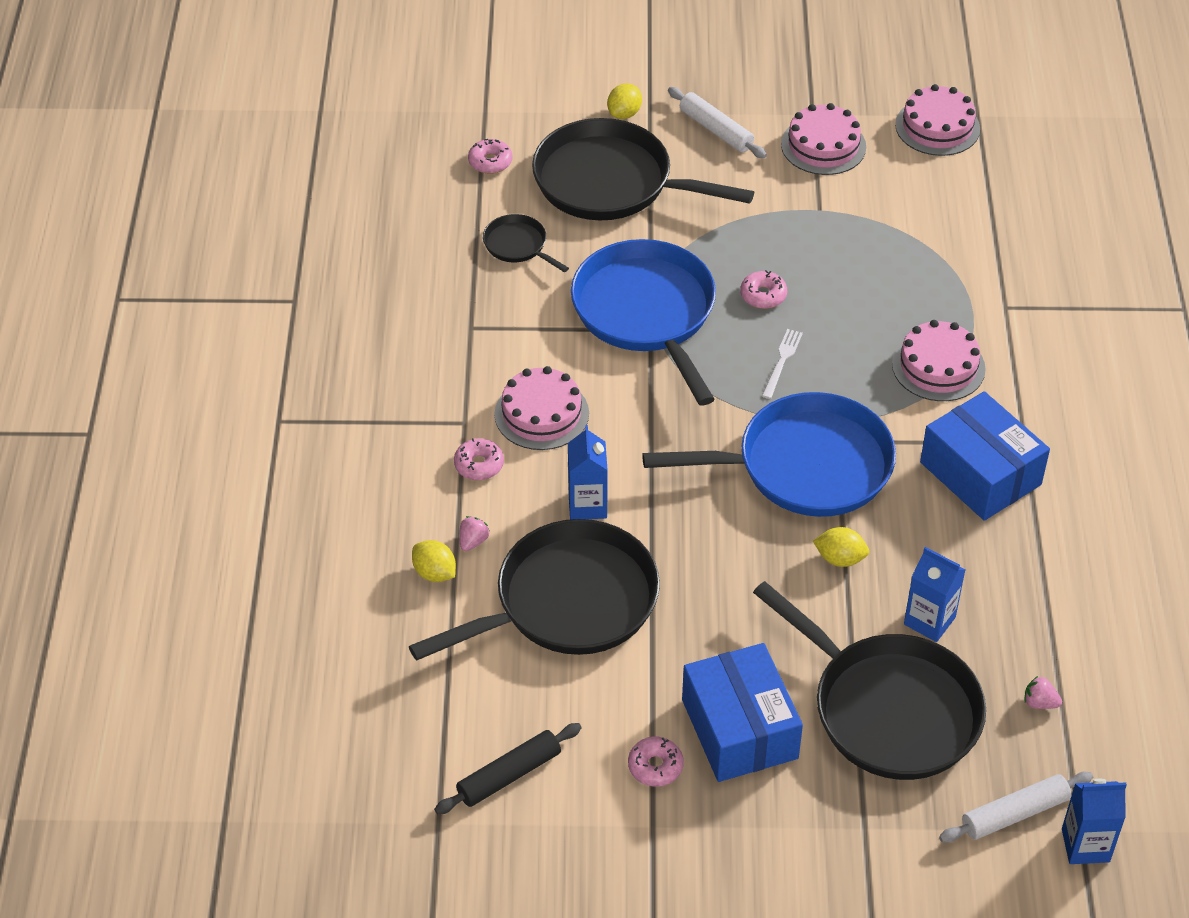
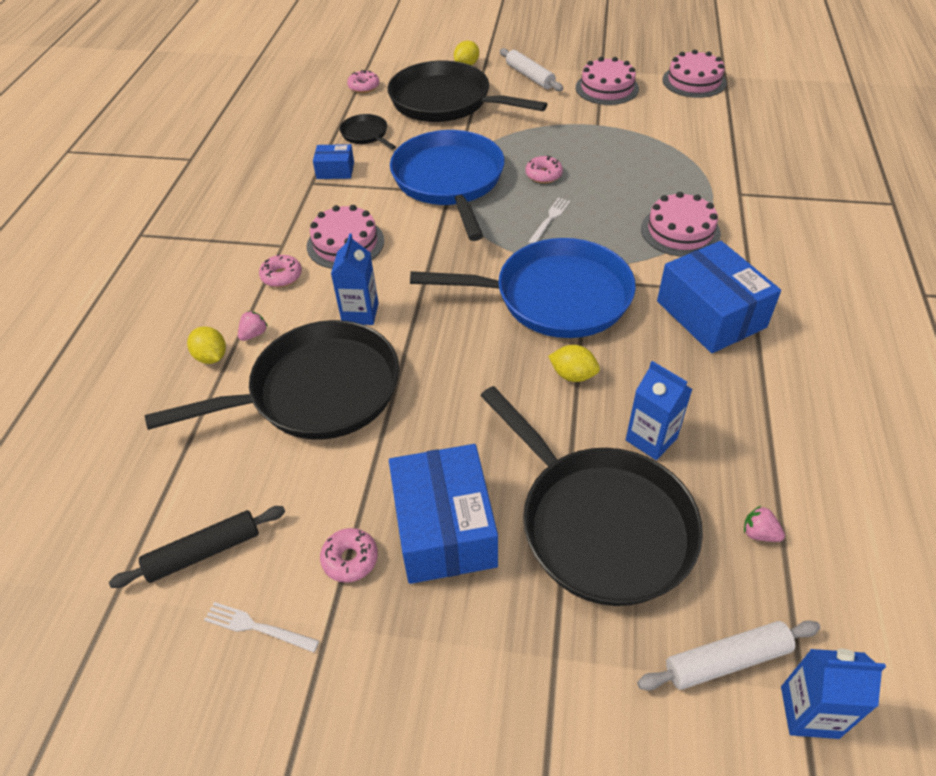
camera: 10 degrees right, 0 degrees up
(495, 306) = (335, 170): none -> blue box
(586, 834) = (257, 627): none -> white fork

